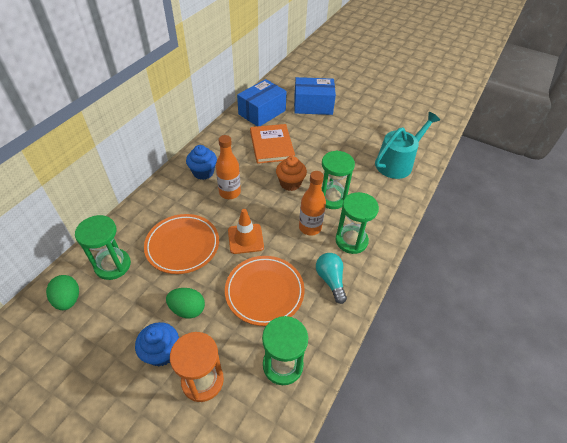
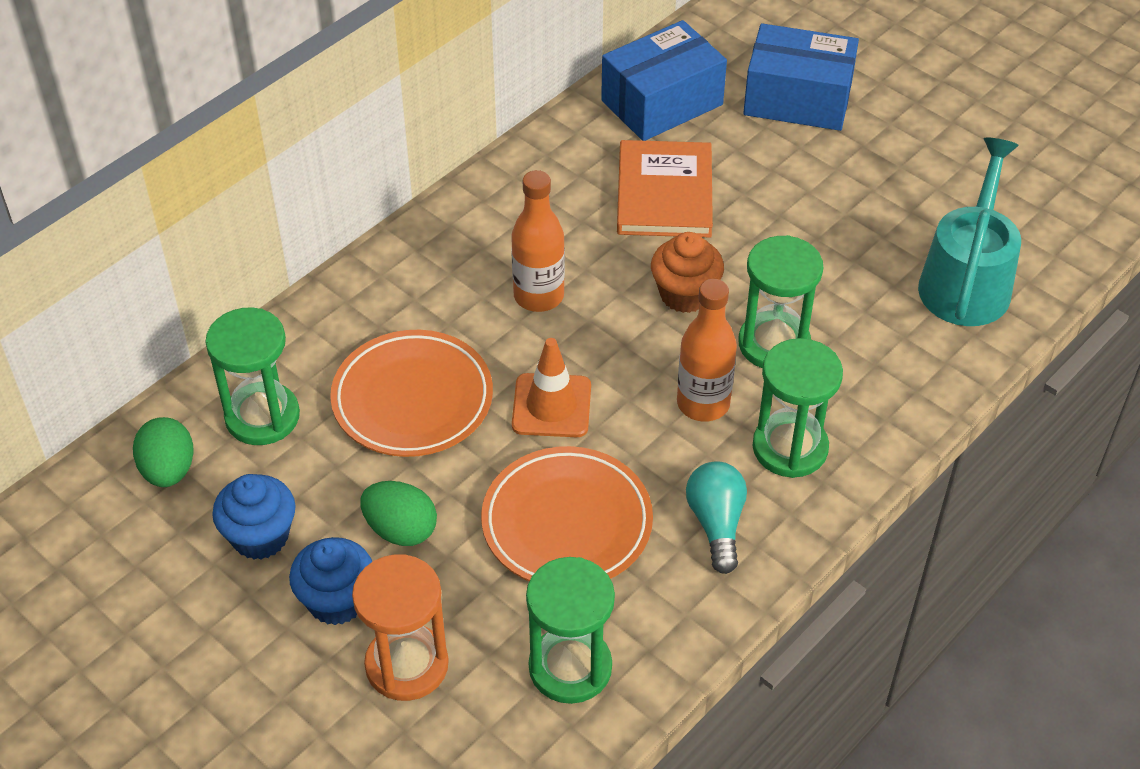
camera: 15 degrees right, 0 degrees up
(203, 172) = (488, 239): blue cupcake -> blue cupcake (260, 536)
(397, 163) = (966, 280): turquoise watering can -> turquoise watering can turned 45 degrees counterclockwise

